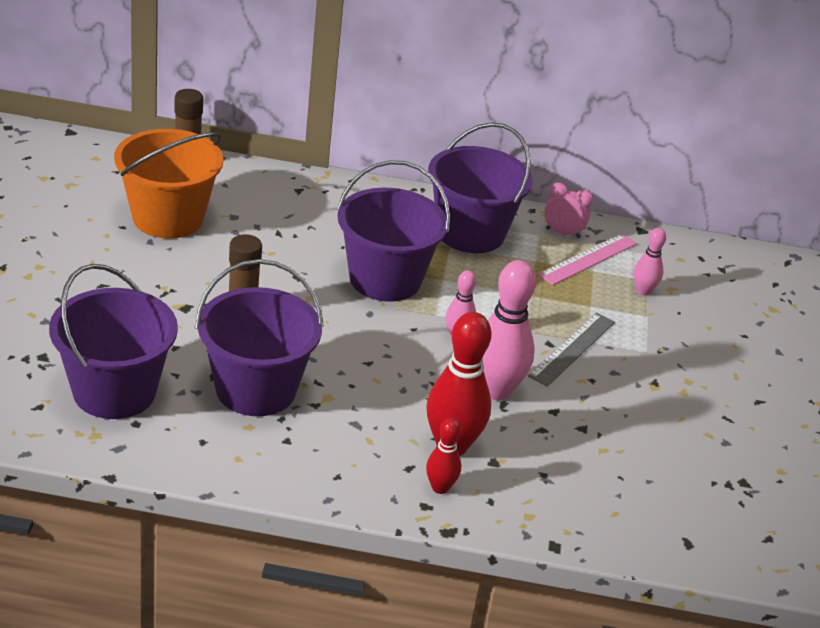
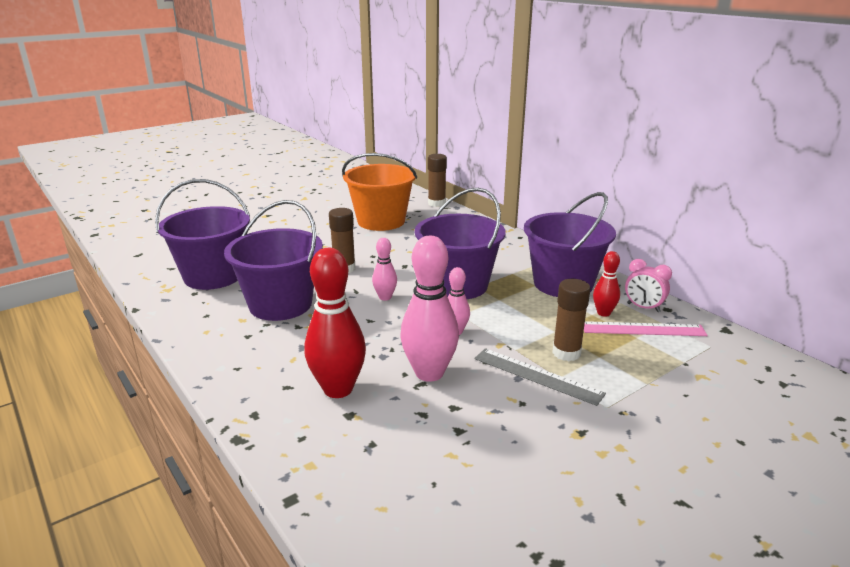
camera: 50 degrees right, 10 degrees down
(440, 487) = (283, 409): red bowling pin -> red bowling pin (603, 313)
(563, 233) = (643, 308): pink clock -> pink clock turned 150 degrees clockwise
(565, 314) = (566, 353): none -> brown glue stick
(572, 349) = (537, 376): grey ruler -> grey ruler turned 45 degrees clockwise
(643, 291) = (668, 366): pink bowling pin -> pink bowling pin (385, 297)

